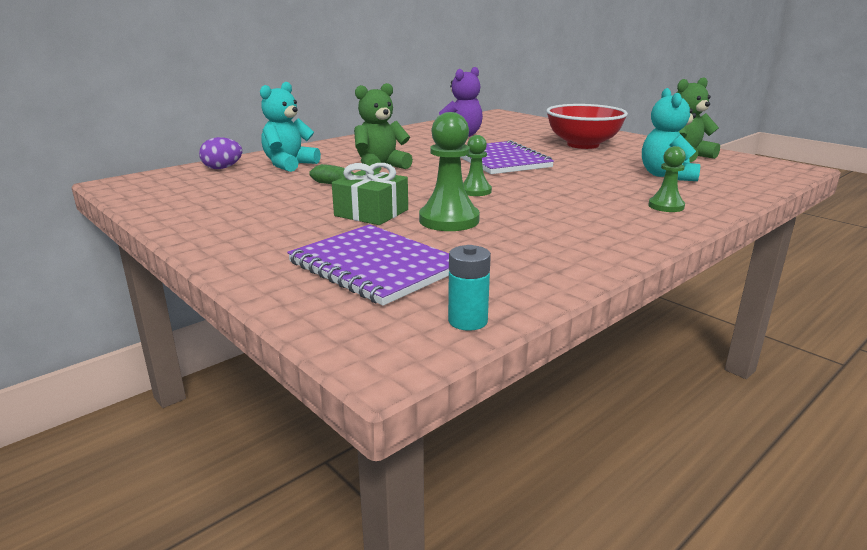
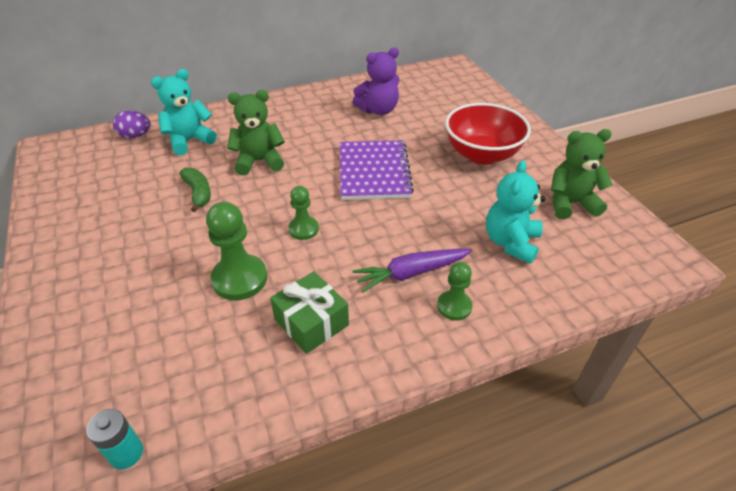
camera: 20 degrees right, 20 degrees up
(371, 213) = (189, 248): green gift -> green gift (311, 322)
(375, 266) = (126, 342): purple notebook -> none
(606, 197) = (411, 273): none -> purple carrot

